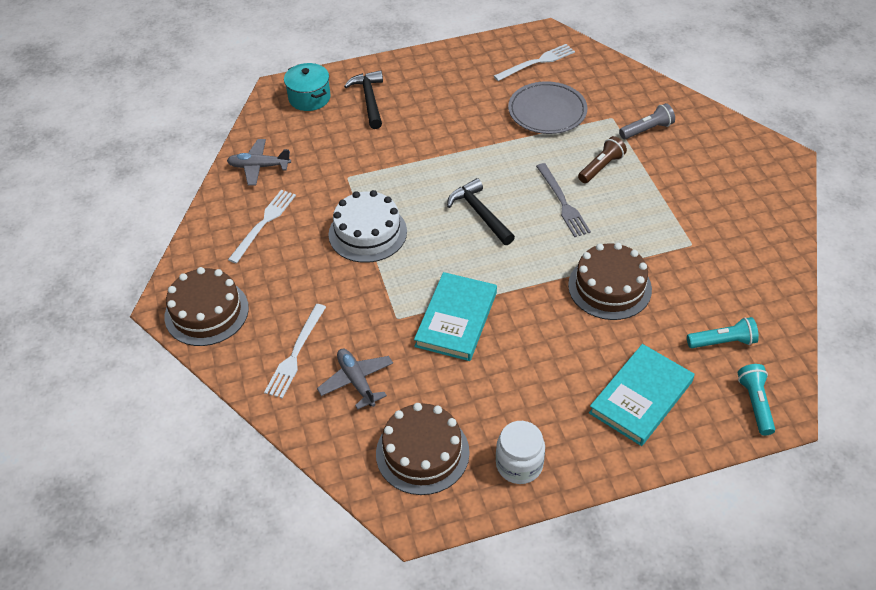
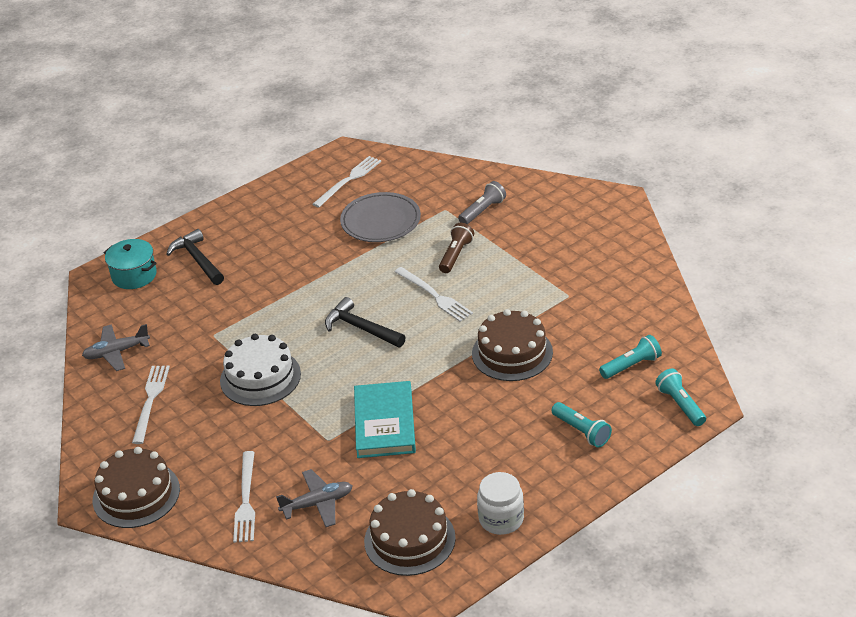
camera: 20 degrees left, 10 degrees down
(356, 381) = (317, 504): grey plane -> grey plane turned 120 degrees clockwise
(562, 202) = (434, 295): grey fork -> white fork
(641, 397) = (581, 431): turquoise book -> turquoise flashlight

